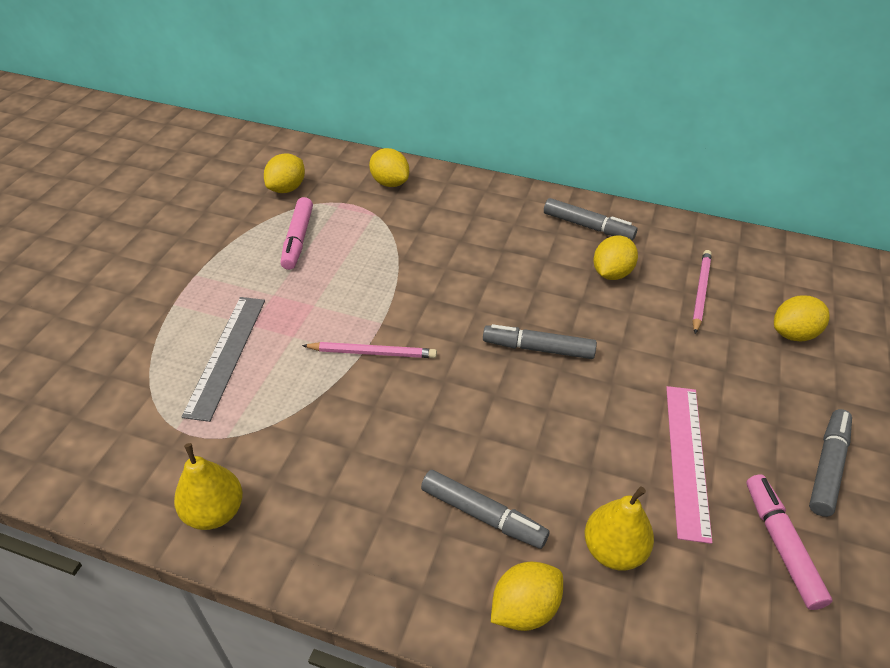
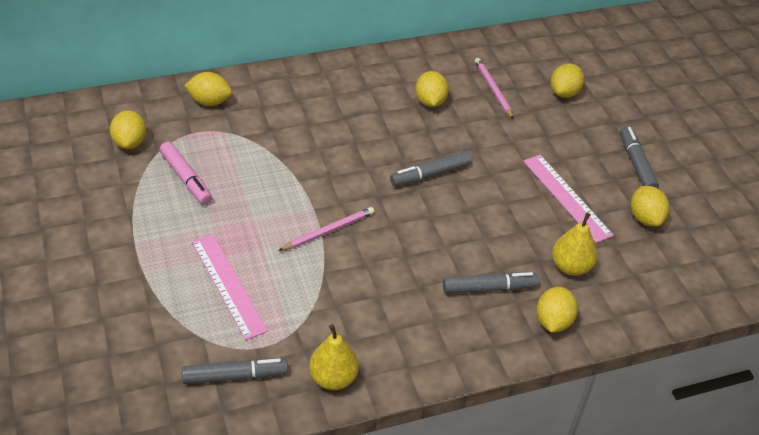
camera: 40 degrees left, 0 degrees up
(226, 355) = (228, 285): grey ruler -> pink ruler
(587, 226) = (385, 74): grey marker -> grey marker (234, 376)
(781, 545) = (645, 218): pink marker -> yellow lemon

